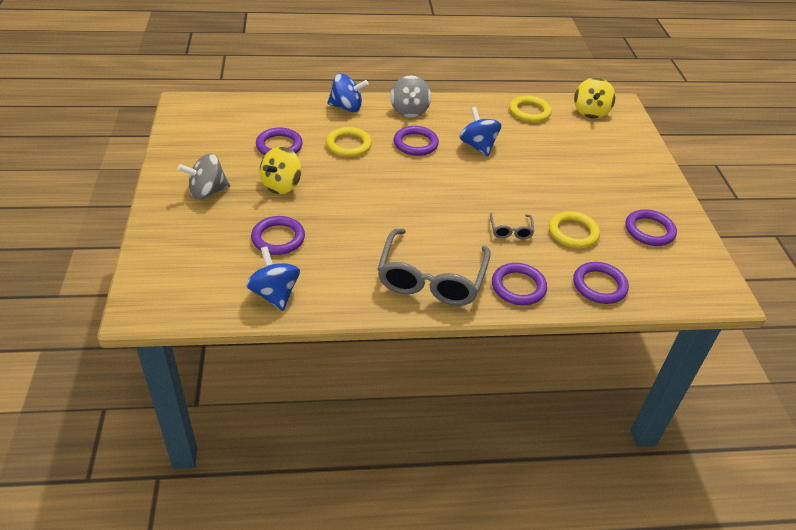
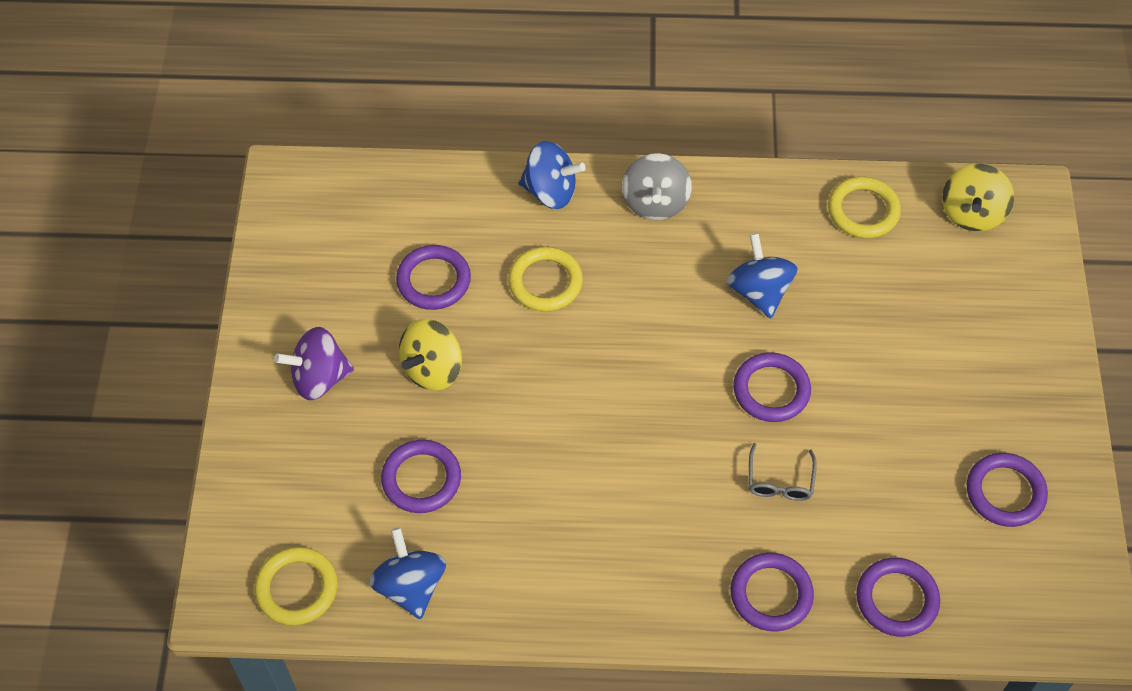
camera: 10 degrees right, 15 degrees up
(207, 192) = (319, 378): grey spinning top -> purple spinning top
(415, 144) = (655, 282): purple ring -> purple ring (771, 390)
(431, 278) = (642, 570): grey glasses -> none
(573, 232) = (879, 490): yellow ring -> yellow ring (297, 588)

